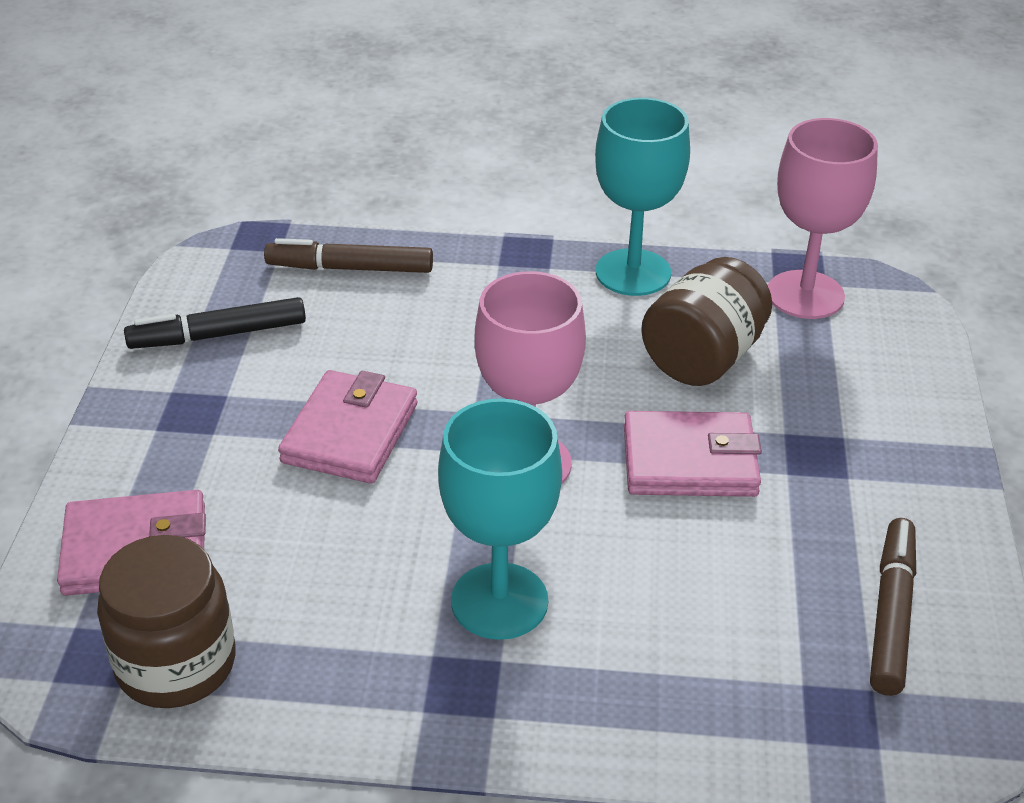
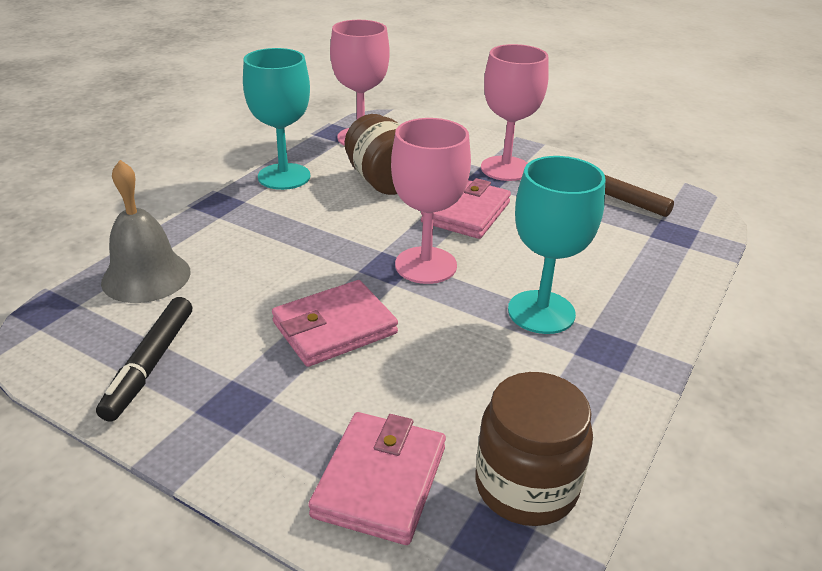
camera: 65 degrees left, 5 degrees down
(350, 268) = (146, 276): brown marker -> grey bell
(350, 433) = (334, 328): pink wallet -> pink wallet turned 75 degrees counterclockwise
(862, 465) = (505, 168): none -> pink goblet

